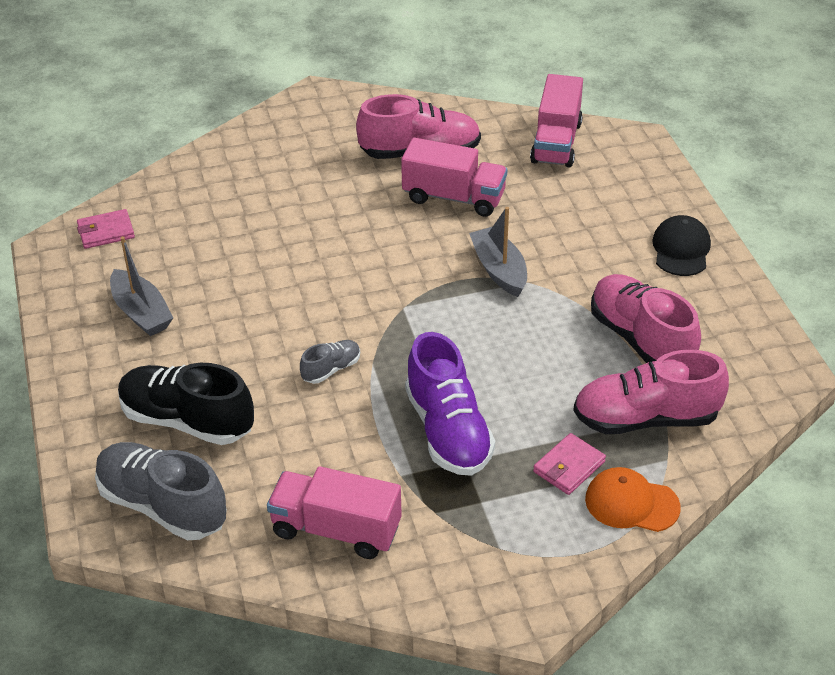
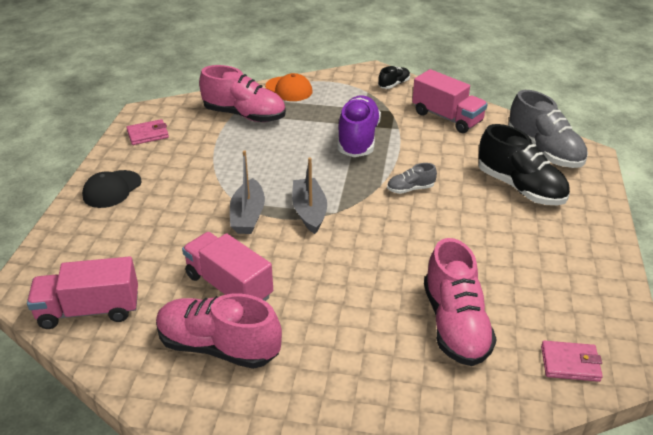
camera: 155 degrees left, 5 degrees down
(141, 312) = (543, 270): grey boat -> grey boat (309, 212)
(465, 586) = (394, 84): none -> black shoe
(556, 142) = (89, 310): pink truck -> pink truck turned 135 degrees counterclockwise
(569, 467) = (305, 108): pink wallet -> pink wallet (148, 134)
(641, 339) = (203, 148): pink shoe -> pink shoe (455, 324)

